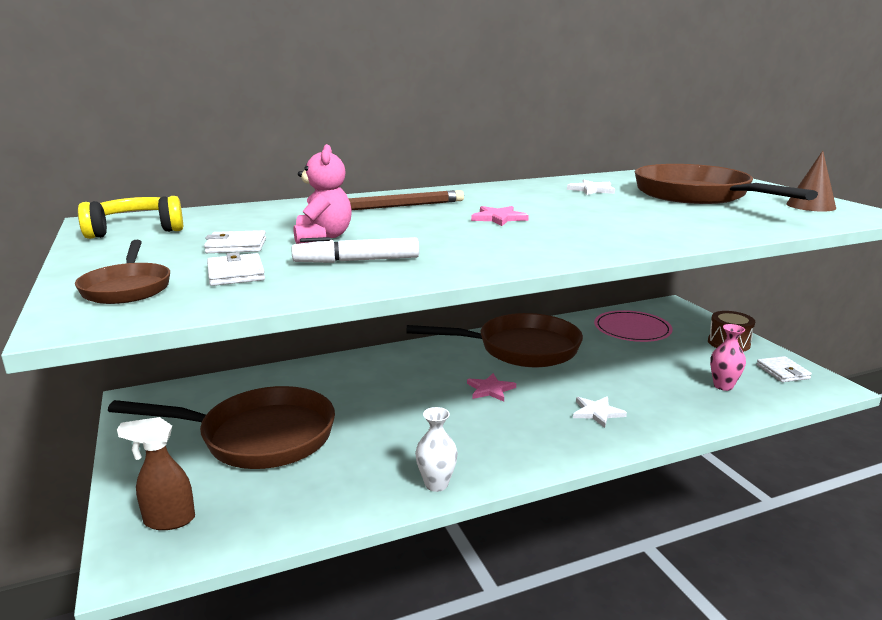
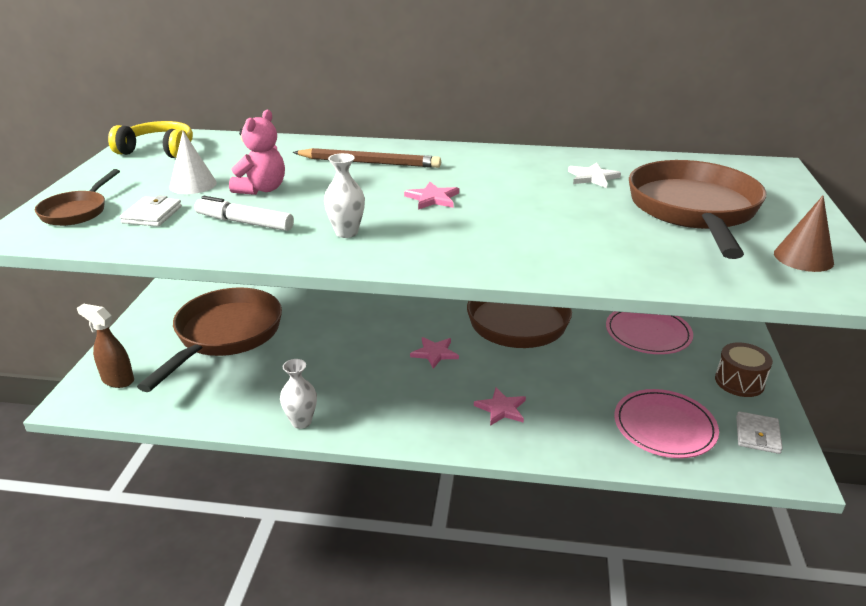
camera: 30 degrees right, 10 degrees up
(236, 246) = (193, 184): white wallet -> white cone
(258, 437) = (225, 336): brown pan -> brown pan turned 105 degrees counterclockwise
(473, 249) = (346, 232): none -> white vase
(597, 412) = (501, 408): white star -> pink star
(723, 386) = (664, 426): pink vase -> pink plate

